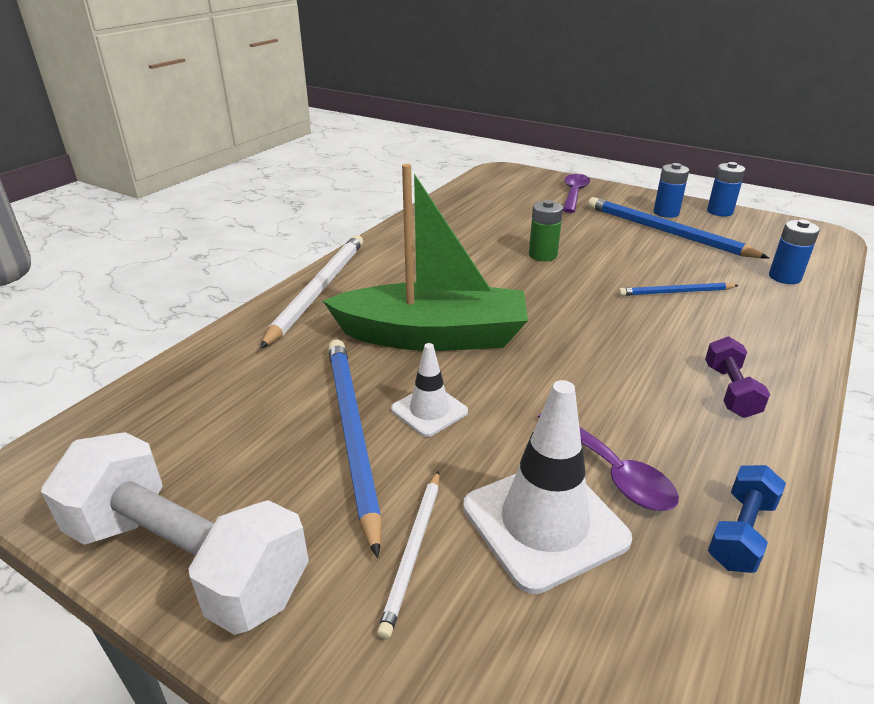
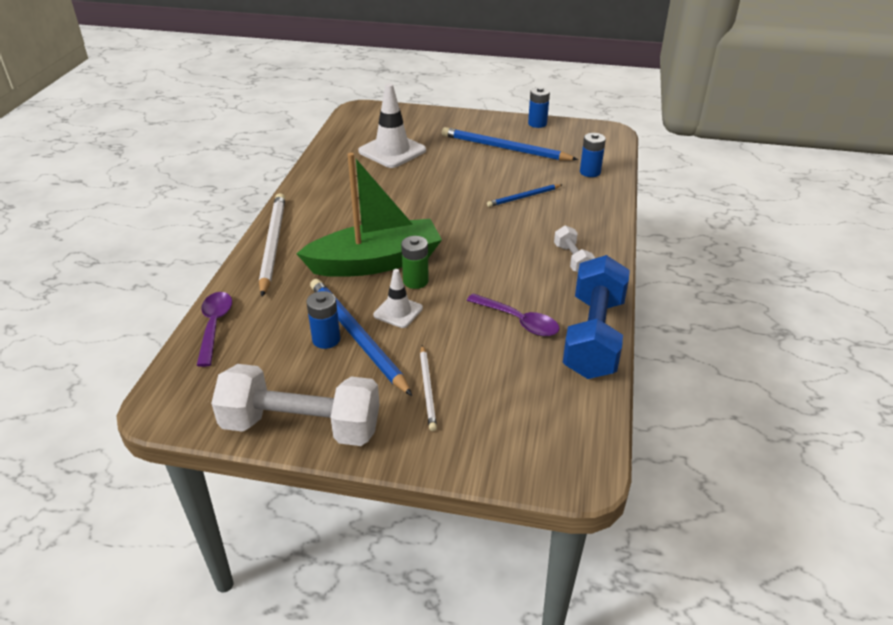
camera: 20 degrees left, 5 degrees up
(543, 255) = (424, 184): green battery -> green battery (415, 281)
(544, 523) = (492, 357): white traffic cone -> white traffic cone (392, 151)
(574, 194) = (427, 124): purple spoon -> purple spoon (214, 326)
(666, 213) = (500, 131): blue battery -> blue battery (326, 339)
(730, 391) = (572, 259): purple dumbbell -> white dumbbell
(741, 532) = (593, 336): blue dumbbell -> blue dumbbell, size x2.10

